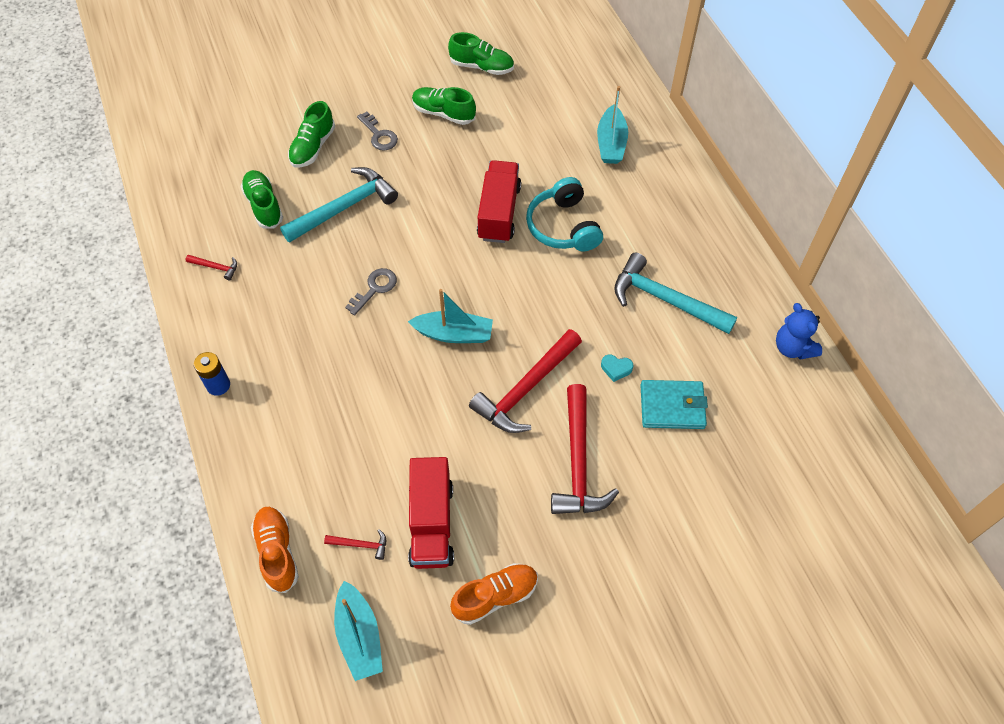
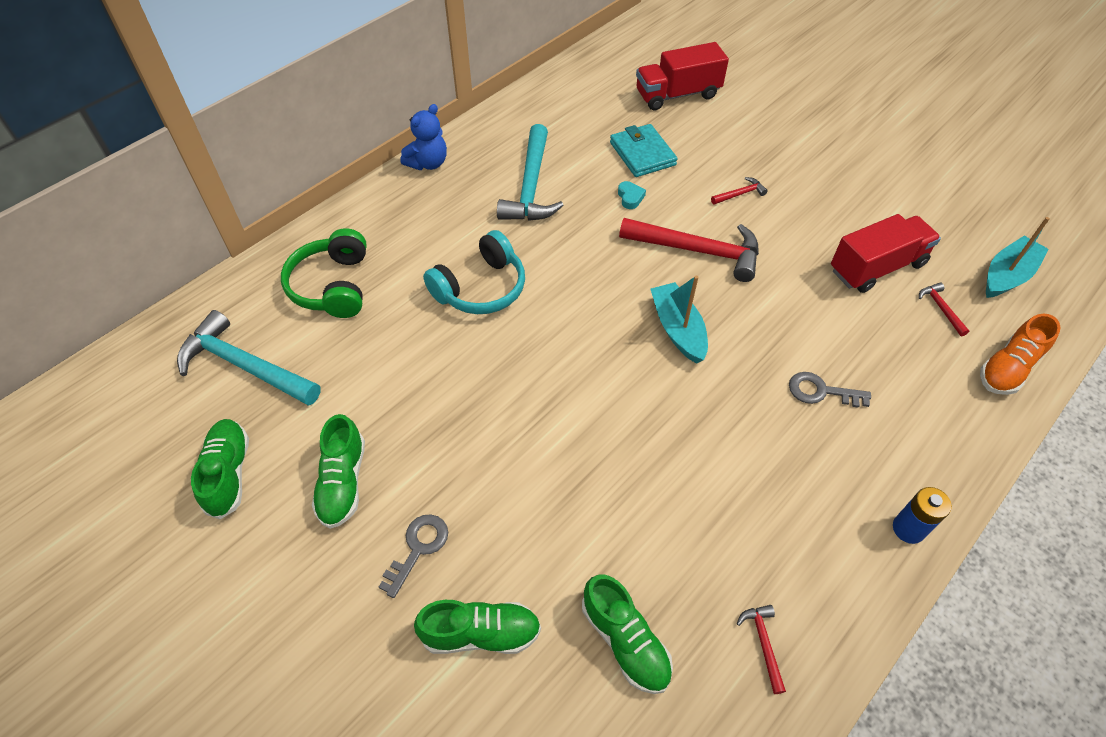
camera: 115 degrees left, 5 degrees down
(264, 206) = (625, 641): green shoe -> green shoe turned 75 degrees counterclockwise
(344, 207) = (570, 527): turquoise hammer -> turquoise hammer (245, 366)
(374, 289) = (671, 429): grey key -> grey key (821, 391)
(495, 596) = (894, 206): orange shoe -> none
(499, 213) = (491, 352): red truck -> red truck (677, 95)
(578, 462) = (740, 194): red hammer -> red hammer, size x0.43
(611, 143) = (332, 286): turquoise boat -> green headphones
(793, 348) = (533, 101): blue teddy bear -> blue teddy bear (428, 163)

